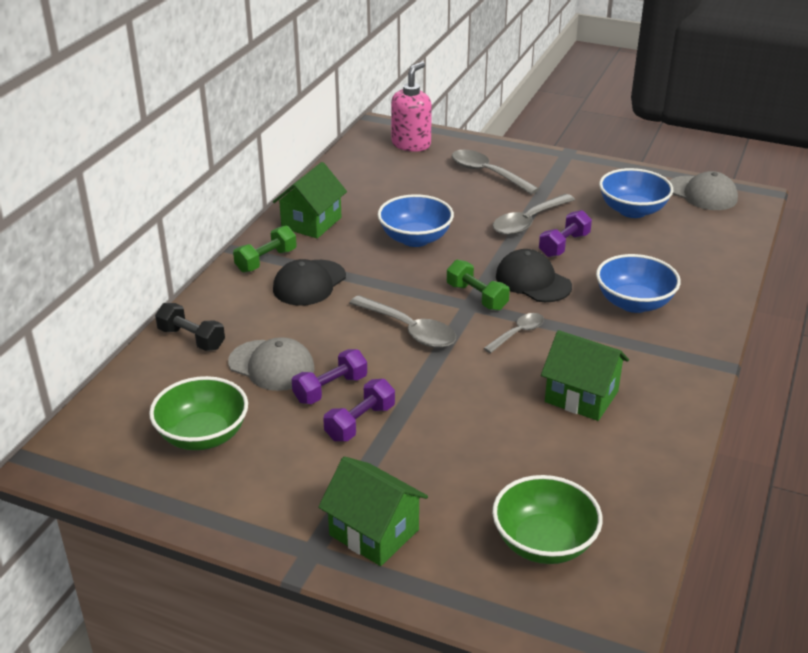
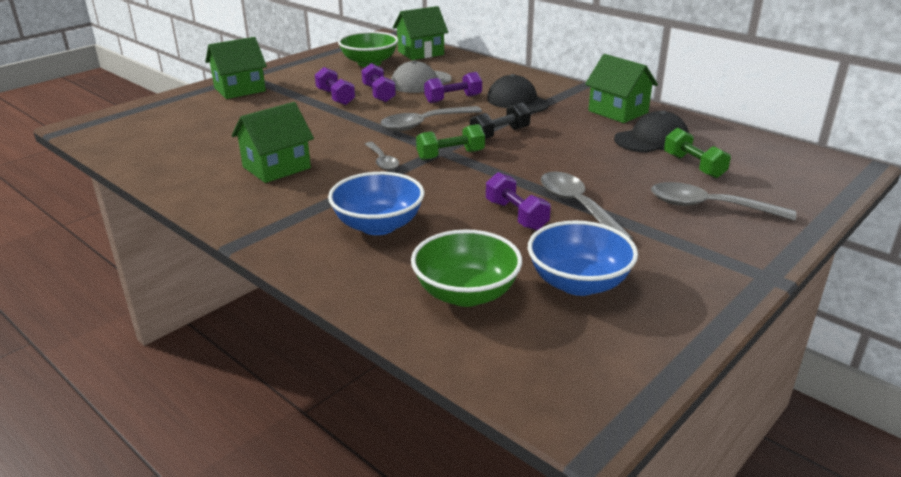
camera: 110 degrees right, 5 degrees down
(138, 397) = (420, 53): none -> green house
(191, 339) = (470, 66): black dumbbell -> black dumbbell (500, 134)
(266, 260) = (560, 92): green dumbbell -> green dumbbell (693, 166)
(322, 327) = (453, 99): none -> purple dumbbell
(411, 144) = (796, 176): pink soap dispenser -> none
(415, 239) = (568, 146): blue bowl -> none
(487, 173) = (709, 207): grey spoon -> grey spoon turned 135 degrees counterclockwise
(533, 281) = (457, 184): black cap -> black cap (651, 139)
(544, 543) = (167, 126): green bowl -> green bowl (466, 293)
(702, 193) = (610, 365): grey cap -> none

